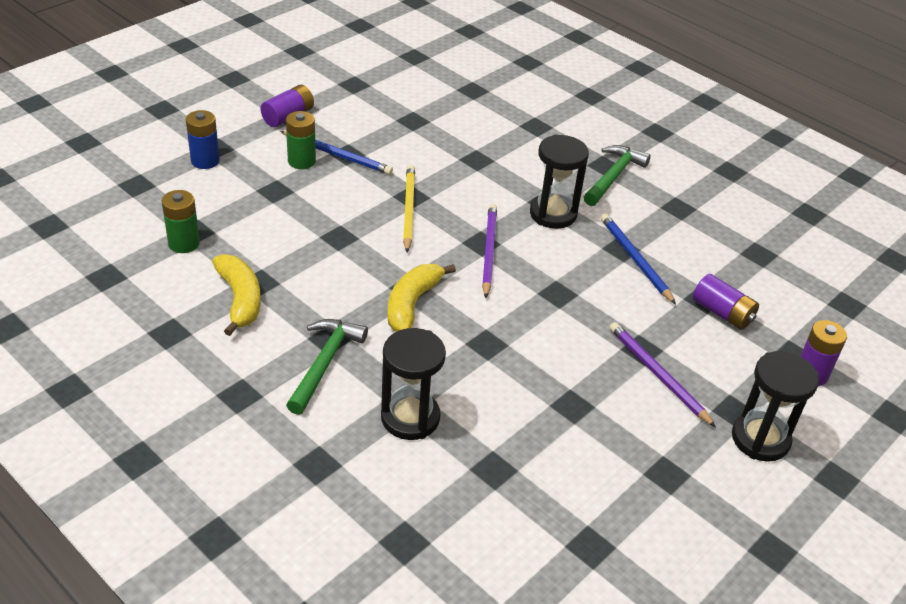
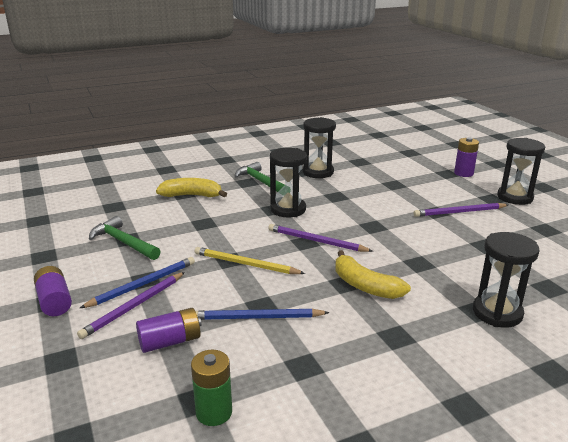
camera: 65 degrees left, 15 degrees down
(205, 161) = (77, 372): blue battery -> none
(240, 299) = (325, 383): yellow banana -> yellow banana (192, 195)
(301, 161) = (134, 306): green battery -> purple pencil
(324, 363) = (428, 345): green hammer -> green hammer (123, 242)
(635, 260) = (350, 194): blue pencil -> blue pencil (257, 317)
(685, 219) = (318, 172): none -> black hourglass
(722, 313) = (408, 182): purple battery -> purple battery (170, 341)

